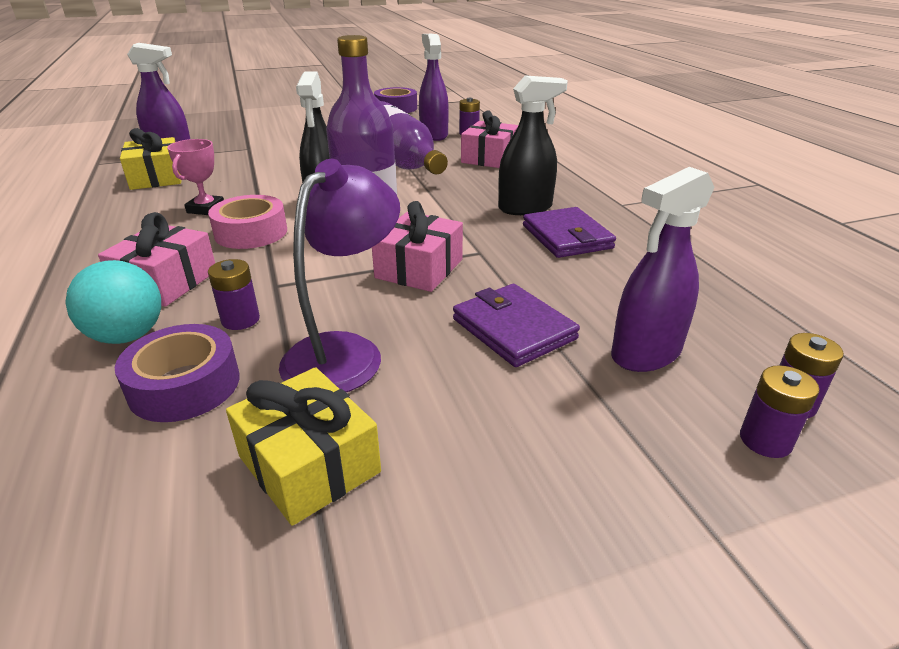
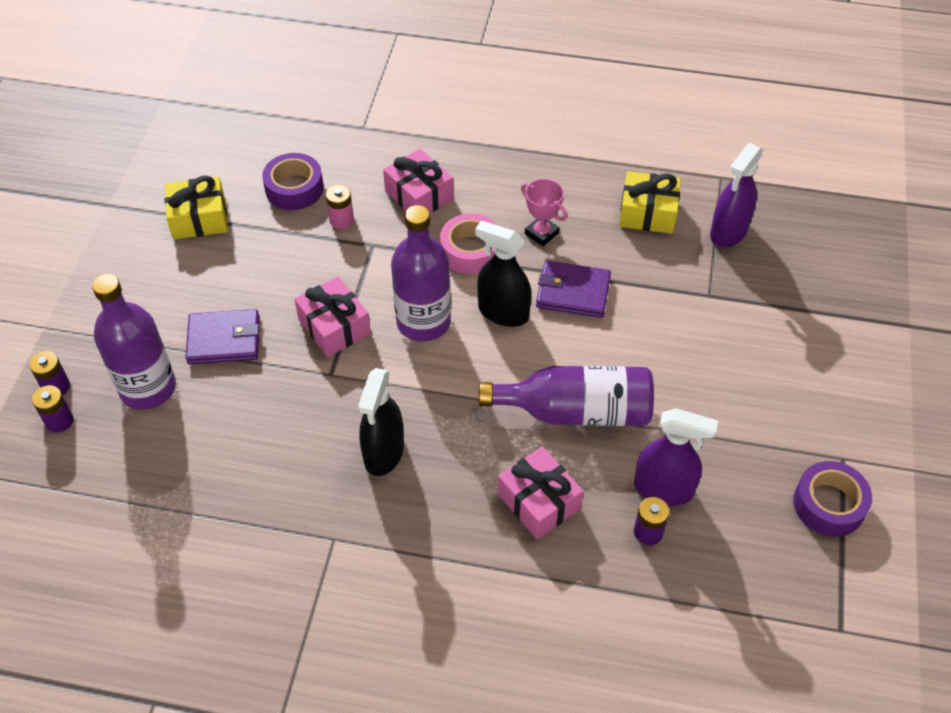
camera: 120 degrees right, 20 degrees up
(128, 336) = (362, 173): turquoise ball -> none
(240, 320) = (341, 220): purple battery -> pink battery
(345, 352) = (269, 255): purple lamp -> none
(566, 237) = (308, 447): purple wallet -> purple wallet (573, 292)
(646, 353) = (148, 388): purple spray bottle -> purple bottle

